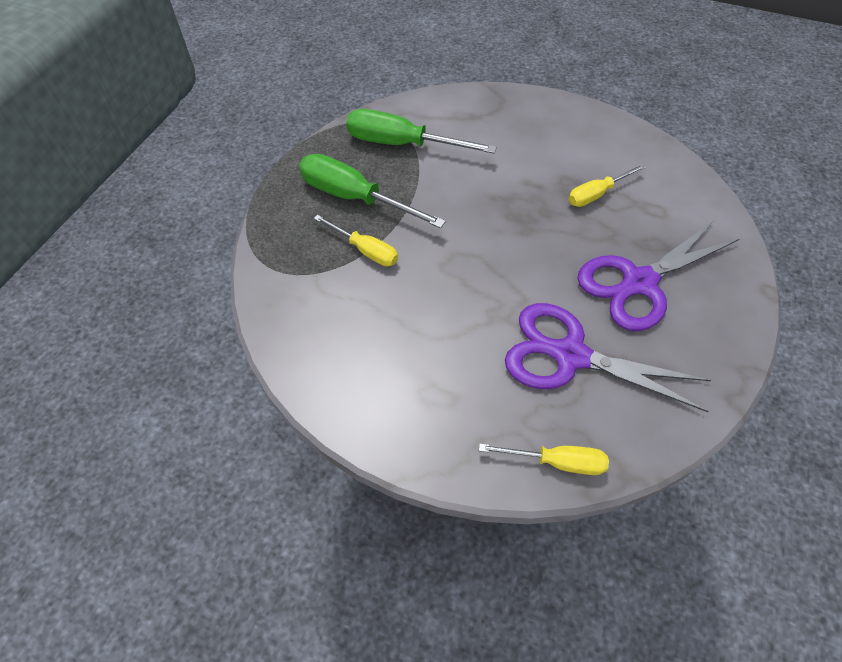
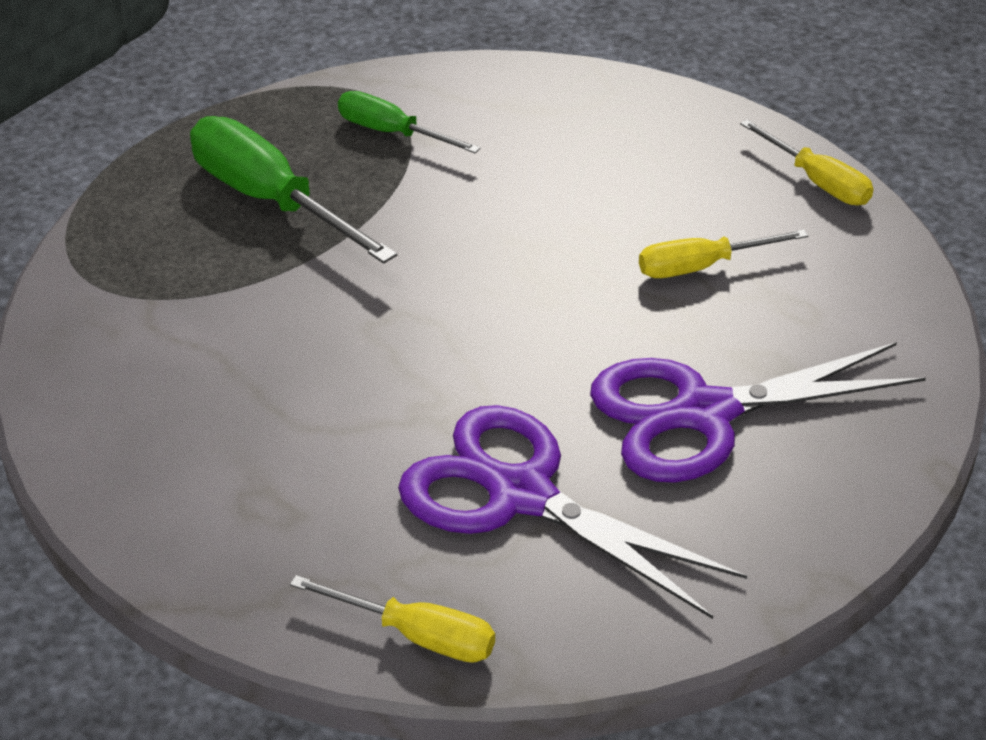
camera: 15 degrees right, 15 degrees down
(365, 250) = (250, 280): yellow screwdriver -> yellow screwdriver (817, 182)
(402, 144) = (392, 133): green screwdriver -> green screwdriver, size x0.59

